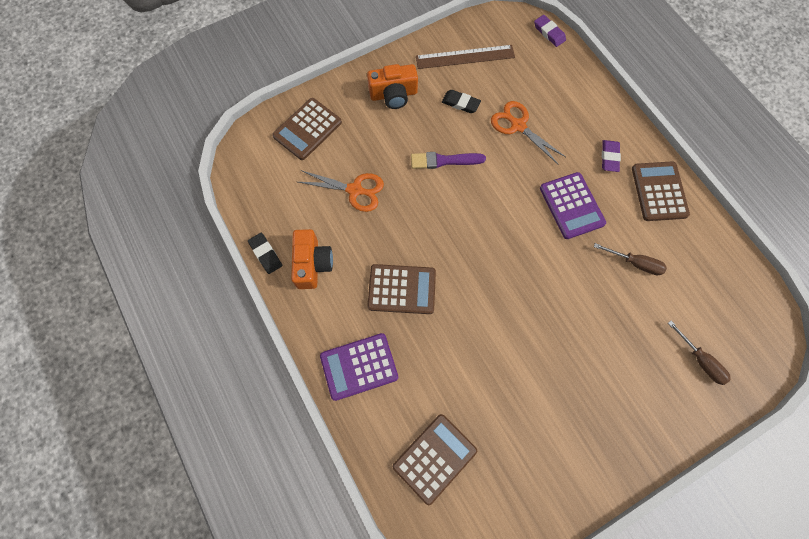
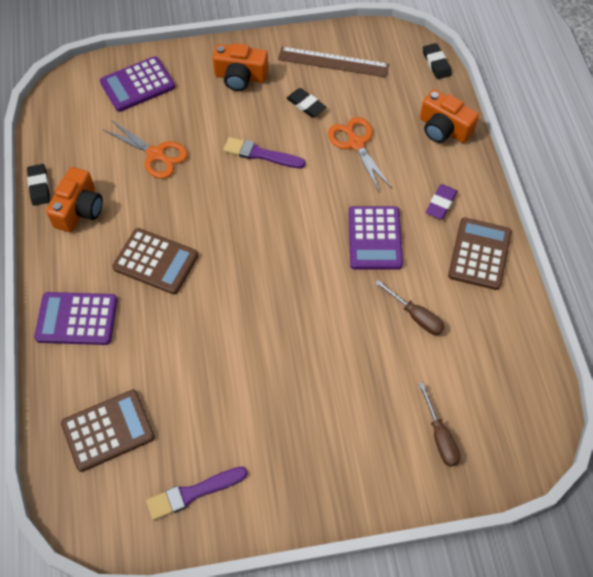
camera: 20 degrees right, 10 degrees down
(307, 129) = (137, 85): brown calculator -> purple calculator
(531, 486) = (193, 493): none -> purple brush
(549, 33) = (436, 63): purple eraser -> black eraser
(581, 90) = (443, 129): none -> orange camera

